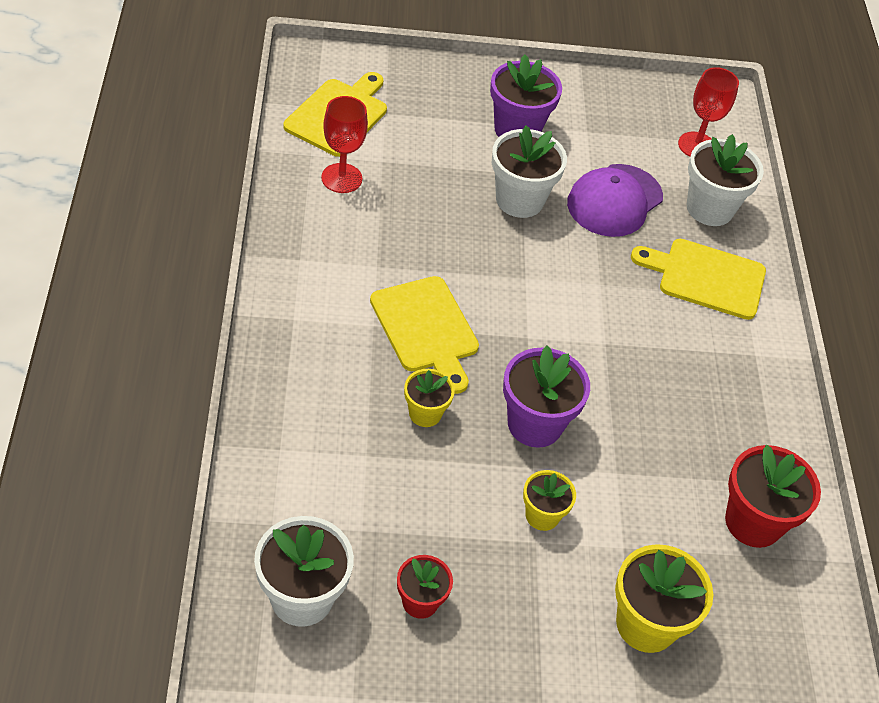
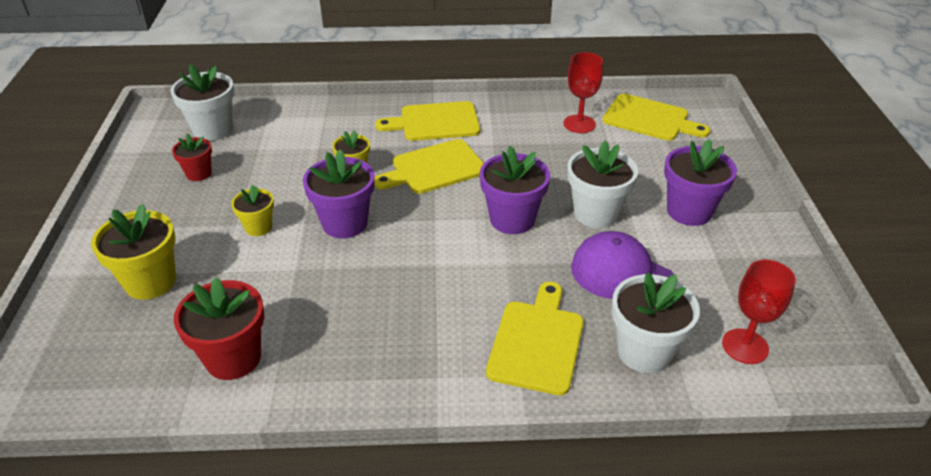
camera: 95 degrees right, 10 degrees down
(317, 319) = (435, 122): none -> yellow cutting board
(529, 269) = (512, 219): none -> purple flower pot

